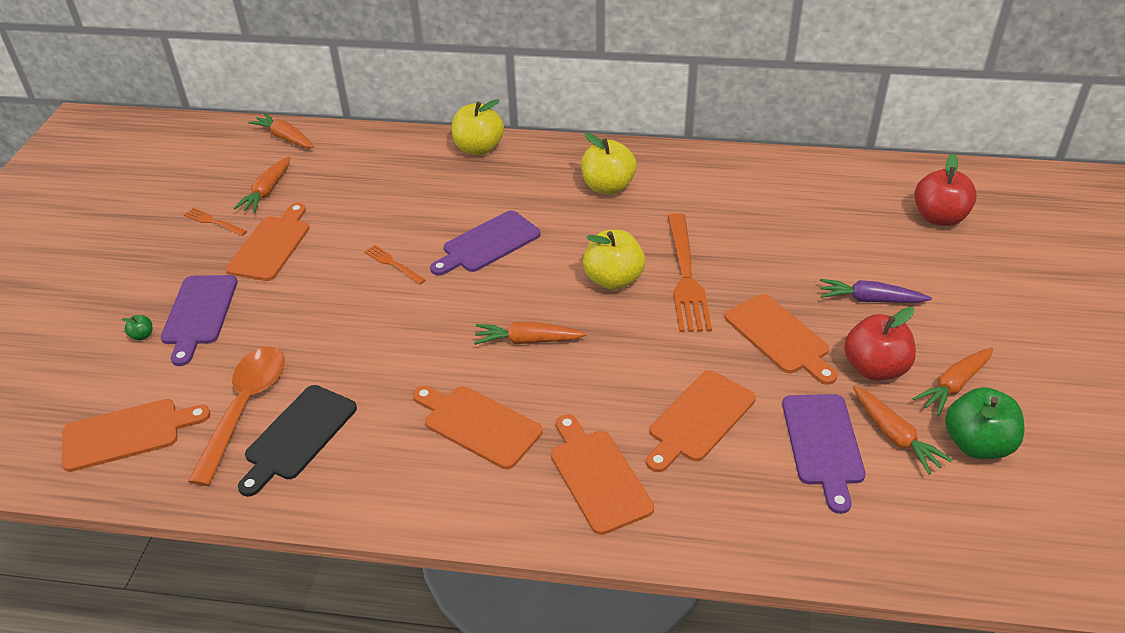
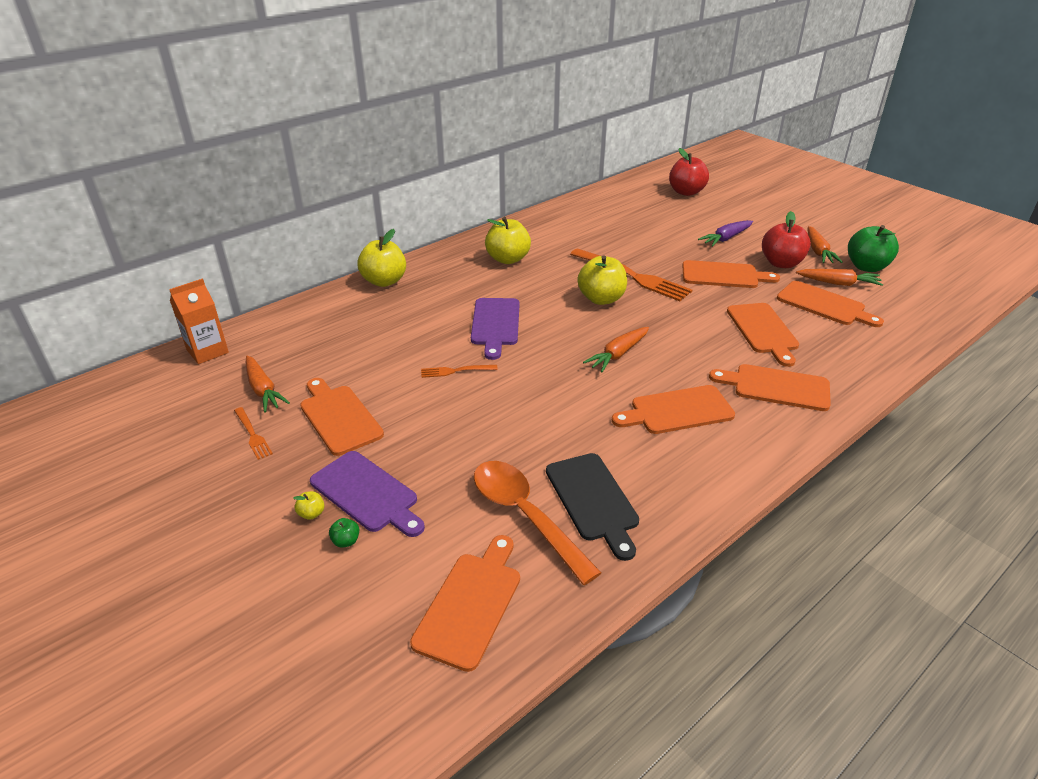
camera: 50 degrees left, 5 degrees down
(156, 302) = (311, 513): none -> yellow apple
(213, 222) = (253, 435): orange fork -> orange fork turned 105 degrees counterclockwise
(285, 138) = (207, 351): orange carrot -> orange carton
(823, 444) = (824, 305): purple cutting board -> orange cutting board

